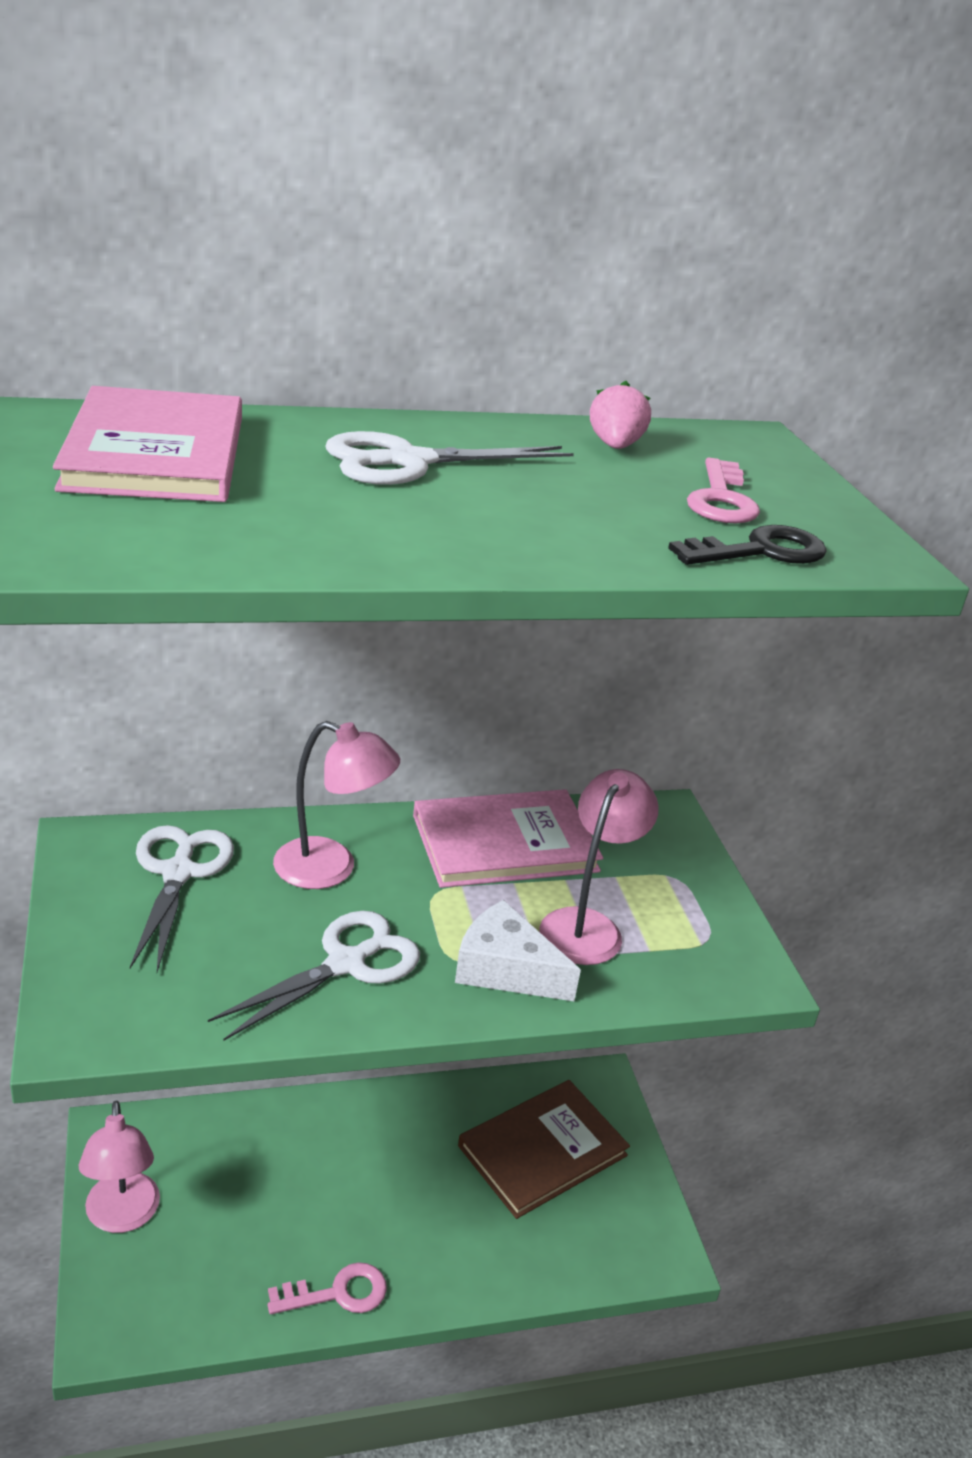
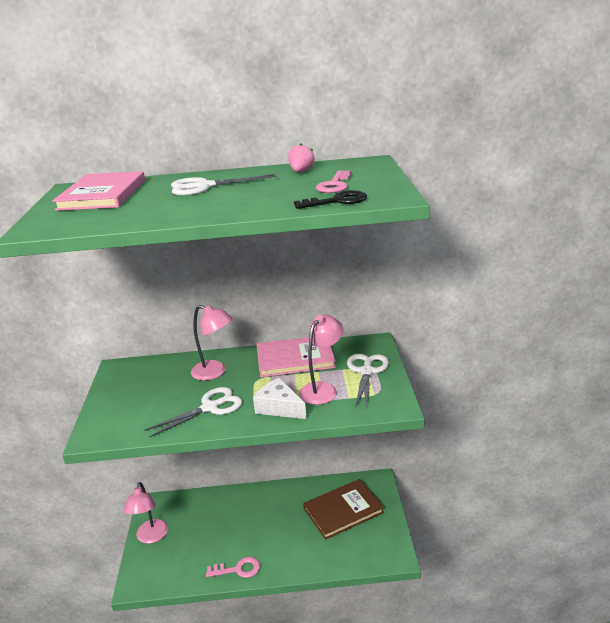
camera: 15 degrees right, 5 degrees down
(179, 873) = (151, 377): white scissors -> white scissors (367, 372)

